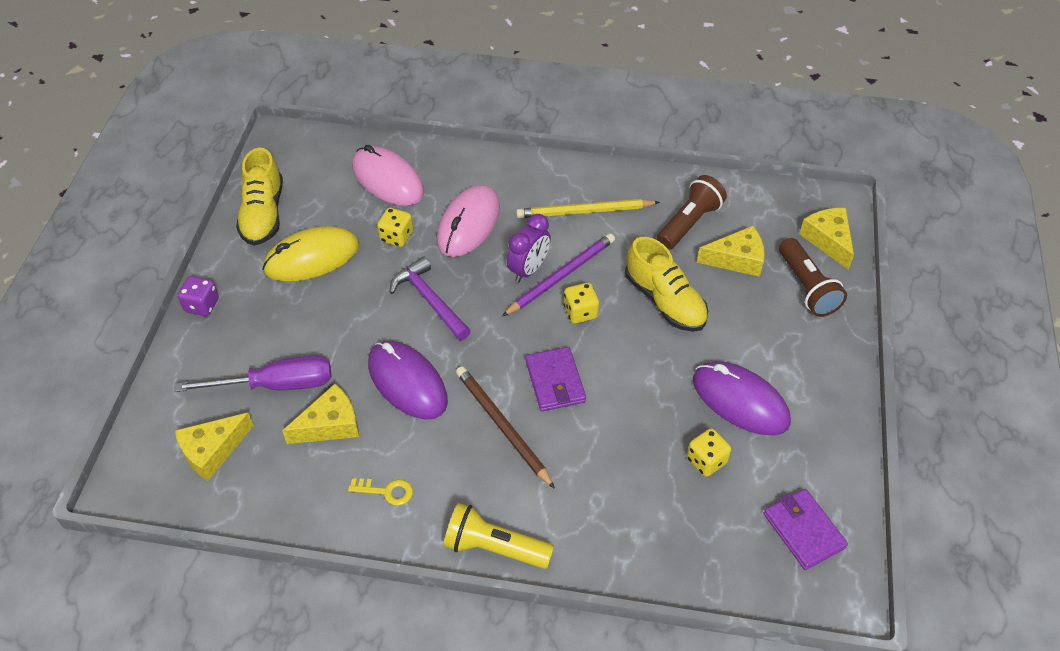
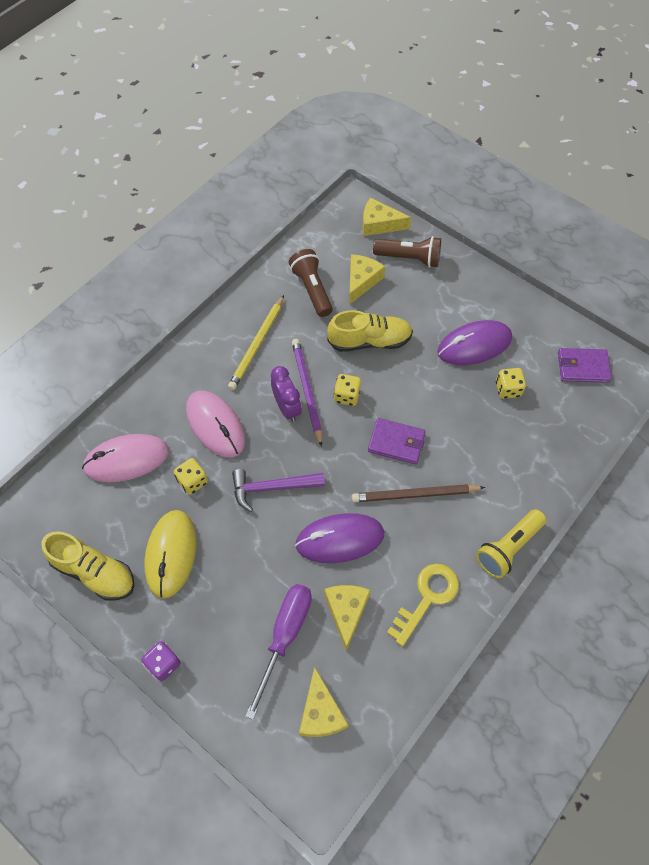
camera: 60 degrees left, 10 degrees up
(386, 491) = (427, 597): yellow key -> yellow key, size x1.79

